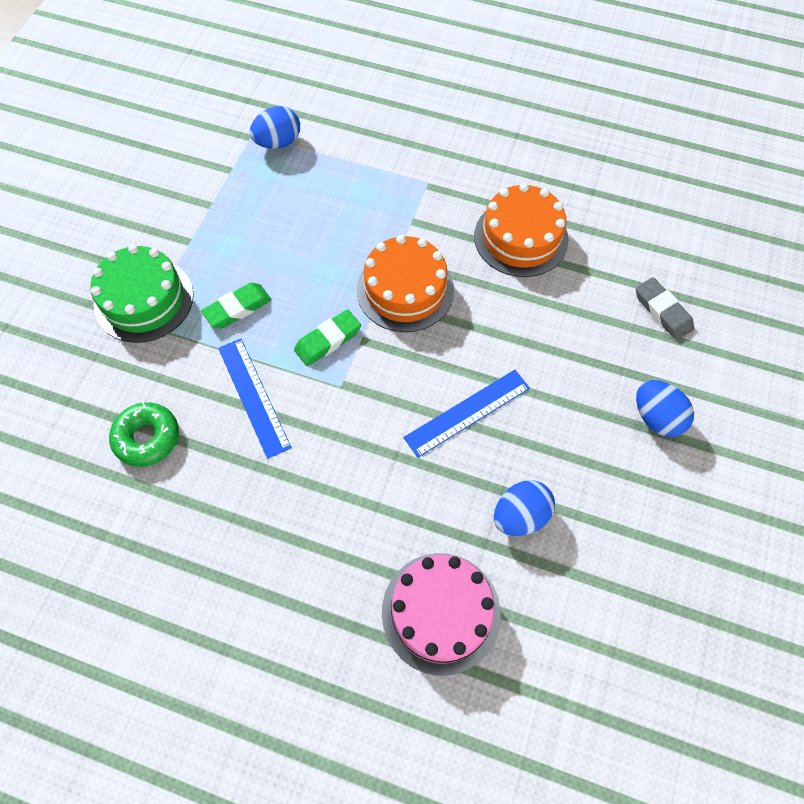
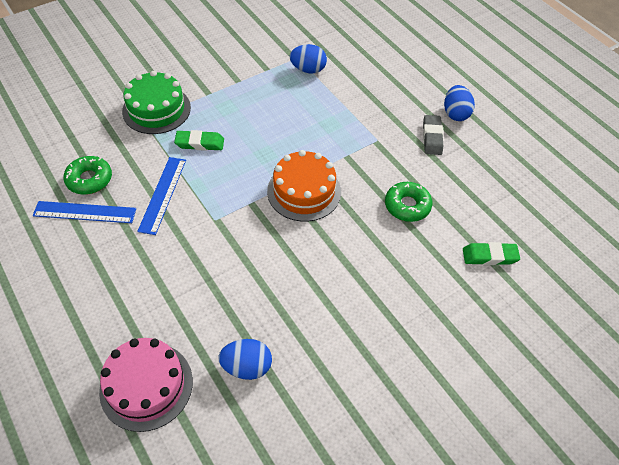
camera: 35 degrees right, 10 degrees down
(328, 340) = (232, 191): green eraser -> green eraser (489, 256)
(467, 413) = (273, 284): blue ruler -> blue ruler (85, 212)
(521, 238) = (407, 206): orange cake -> green donut
(656, 417) = (395, 373): blue egg -> blue egg (455, 113)
(662, 311) = (464, 310): grey eraser -> grey eraser (432, 137)

